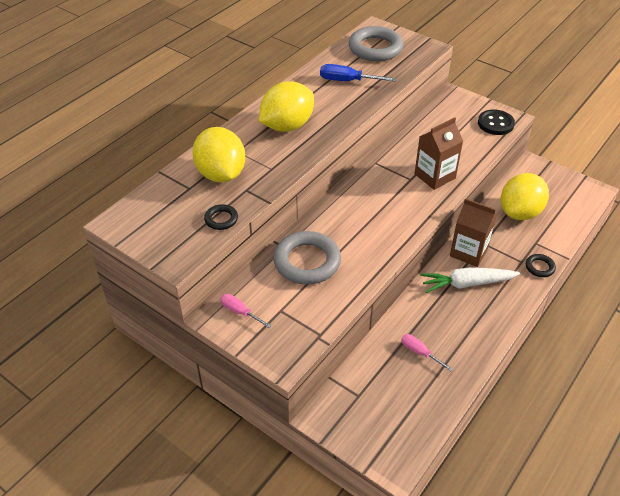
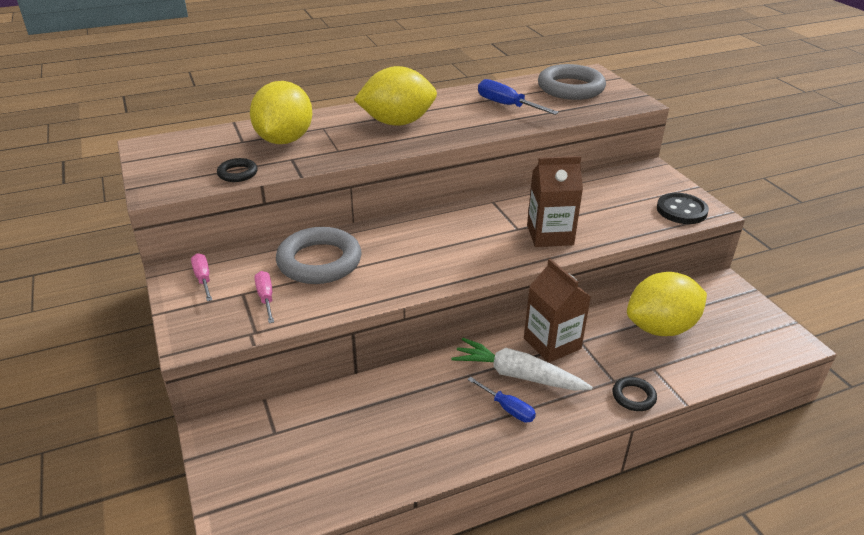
camera: 30 degrees right, 10 degrees down
(420, 352) = (388, 422): pink screwdriver -> pink screwdriver (266, 298)
(479, 309) = (507, 408): none -> blue screwdriver

